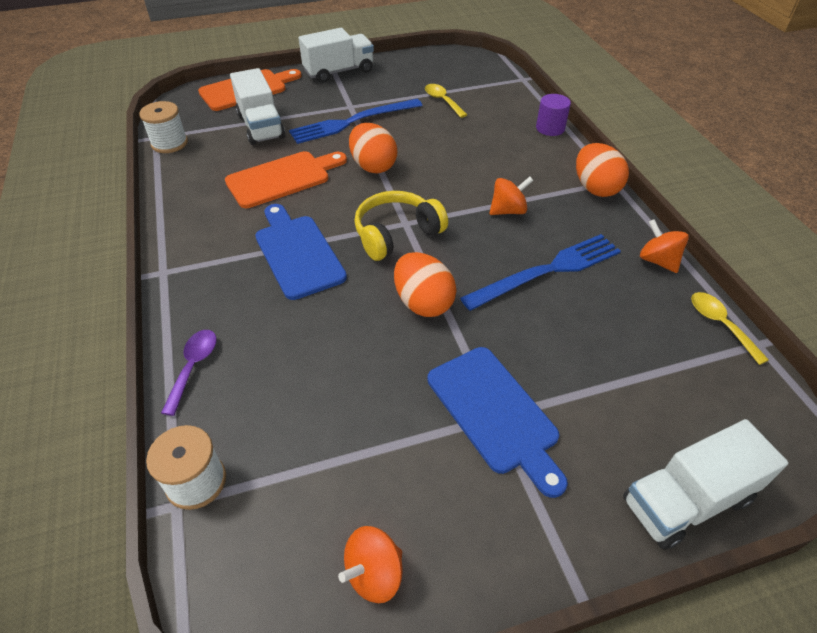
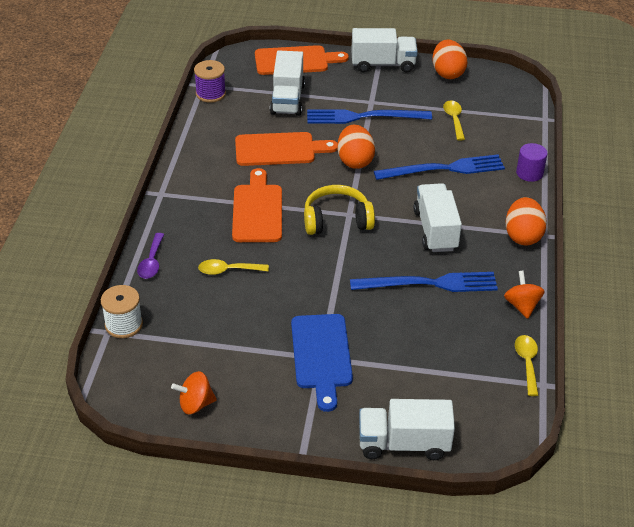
camera: 25 degrees right, 5 degrees down
(169, 143) = (210, 94): white spool -> purple spool
(193, 367) = (151, 262): purple spoon -> purple spoon turned 150 degrees clockwise
(297, 253) = (257, 210): blue cutting board -> orange cutting board
(304, 341) = (228, 270): none -> yellow spoon
(423, 303) = (322, 274): orange egg -> orange egg (447, 73)
(468, 147) = (444, 169): none -> blue fork
(508, 211) = (435, 230): orange spinning top -> white truck

